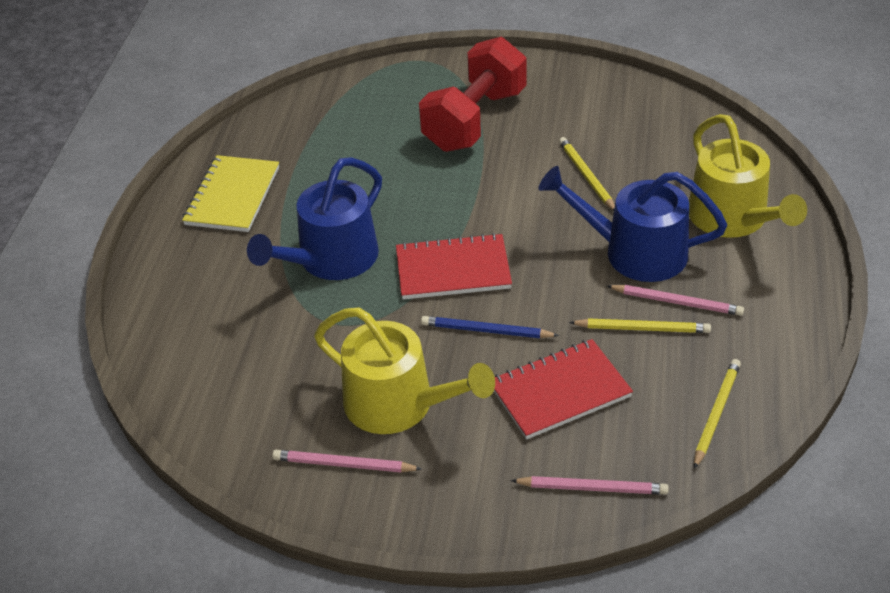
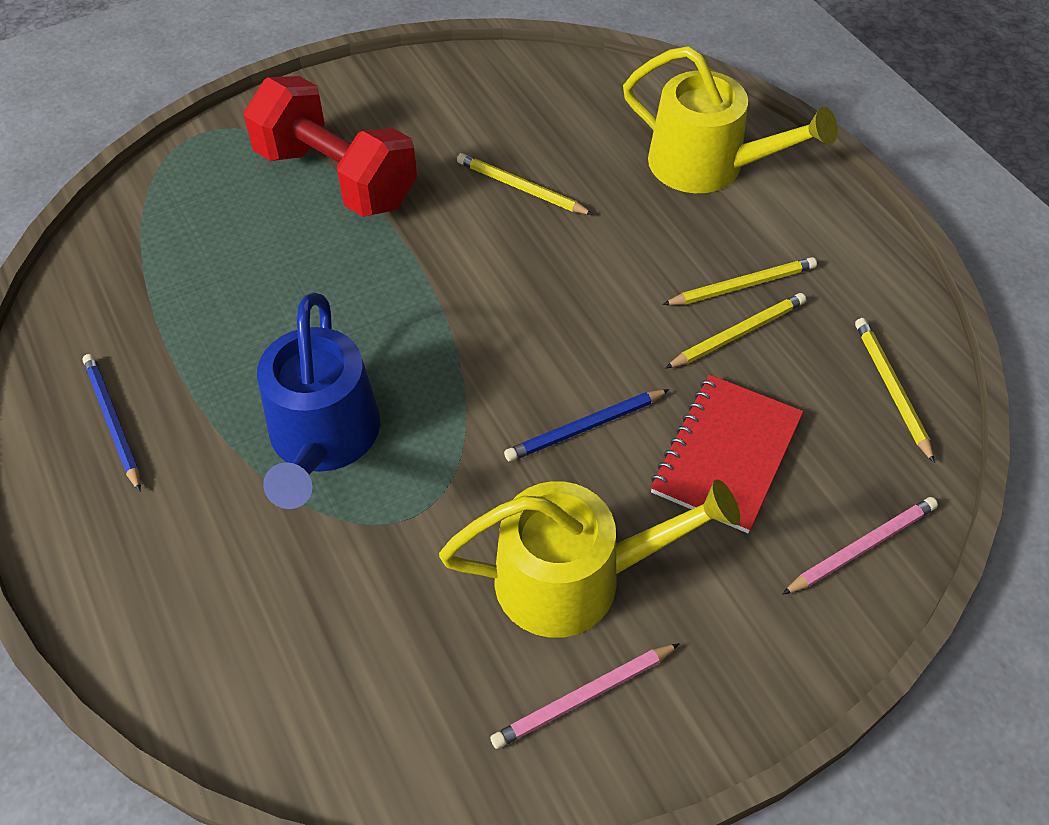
camera: 40 degrees left, 10 degrees up
(232, 196) = (113, 422): yellow notebook -> blue pencil
(453, 270) = (480, 373): red notebook -> none
(474, 120) = (336, 178): red dumbbell -> red dumbbell turned 45 degrees counterclockwise
(635, 252) = (650, 250): blue watering can -> none
(677, 302) = (742, 285): pink pencil -> yellow pencil

